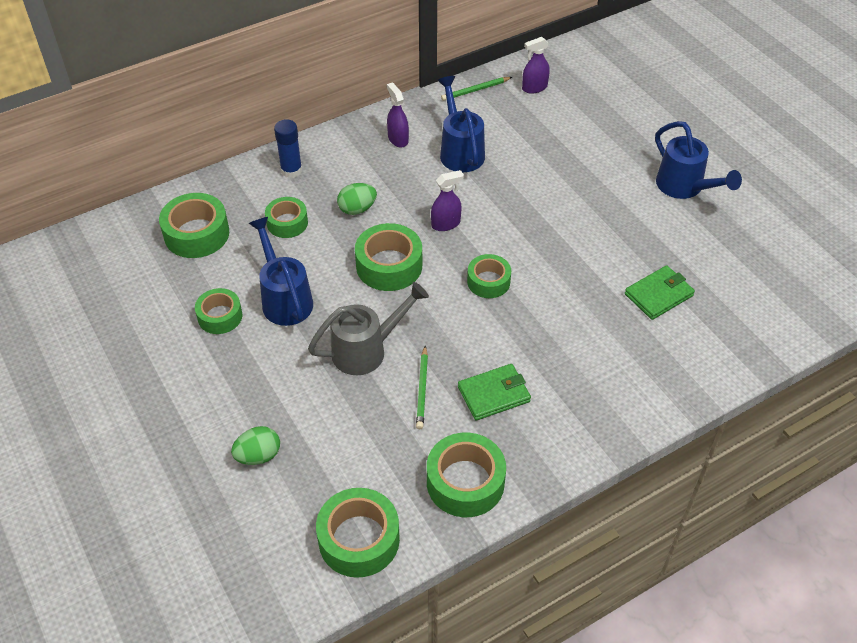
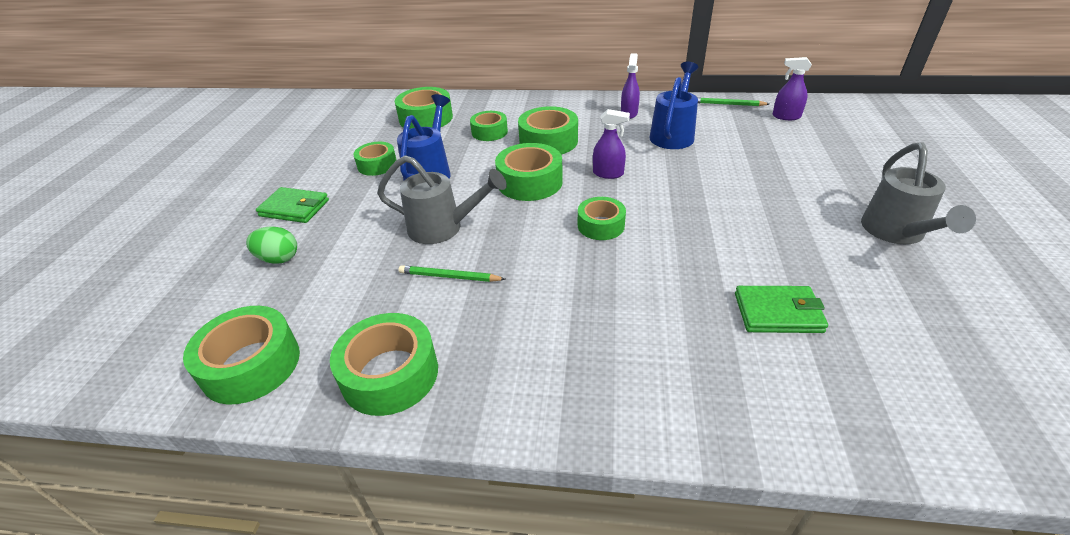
camera: 40 degrees right, 10 degrees down
(291, 170) = (529, 107): blue glue stick -> none
(357, 209) = (548, 141): green egg -> green tape
(422, 389) = (449, 277): green pencil -> green pencil turned 60 degrees clockwise
(493, 394) = (505, 313): green wallet -> green wallet (294, 208)
(684, 187) = (896, 232): blue watering can -> grey watering can

